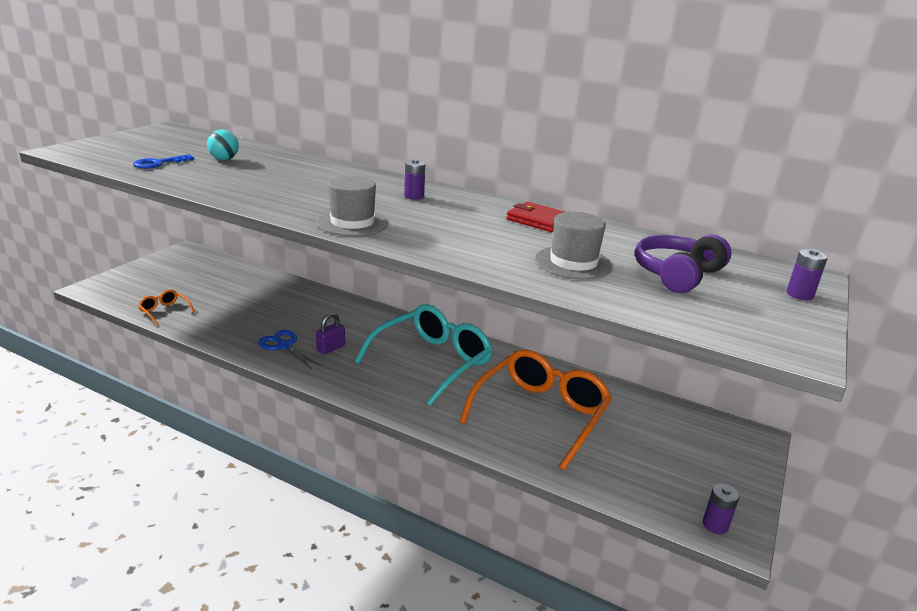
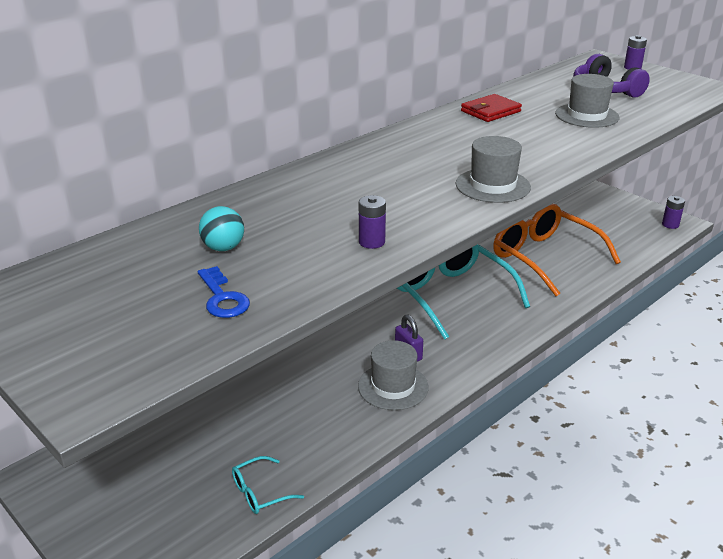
camera: 70 degrees left, 5 degrees up
(164, 311) = (260, 492): orange glasses -> turquoise glasses
(284, 346) = (393, 386): blue scissors -> grey hat
(414, 196) = (414, 150): purple battery -> purple battery (371, 242)

